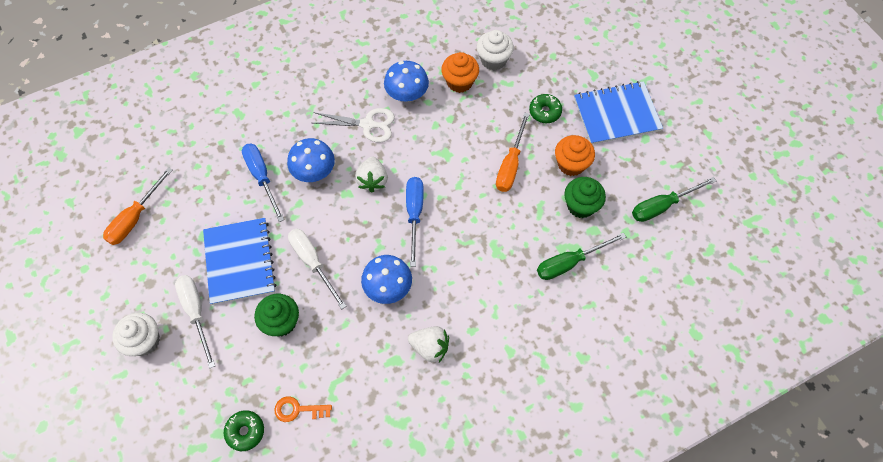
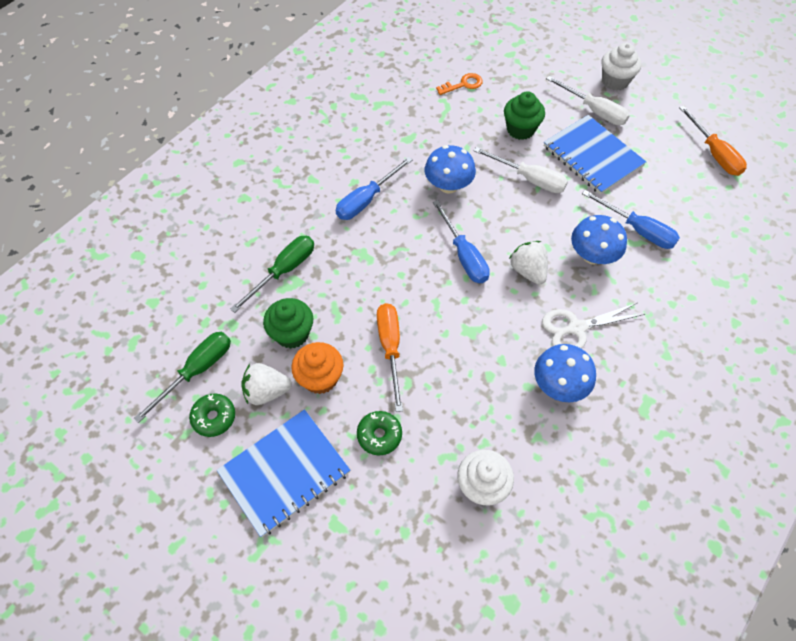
camera: 155 degrees right, 5 degrees down
(135, 218) = (714, 153): orange screwdriver -> orange screwdriver turned 150 degrees clockwise
(245, 431) = (492, 61): green donut -> green donut (214, 417)
(430, 347) = (384, 157): white strawberry -> white strawberry (266, 391)
(459, 82) = (506, 431): orange cupcake -> none
(469, 304) = (366, 200): none -> blue screwdriver

